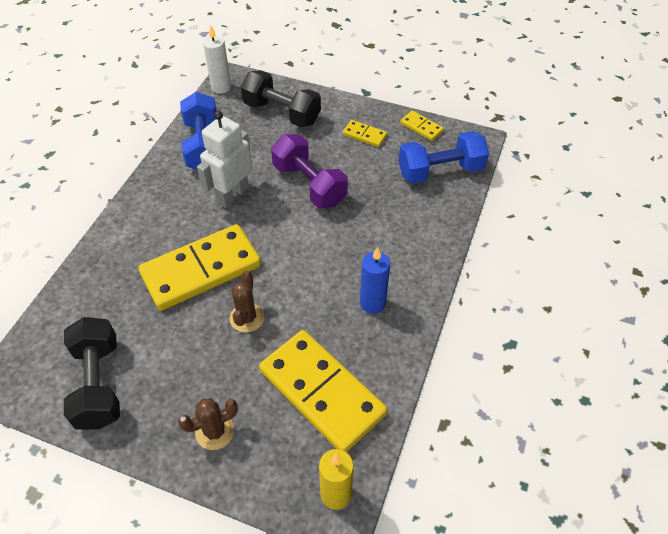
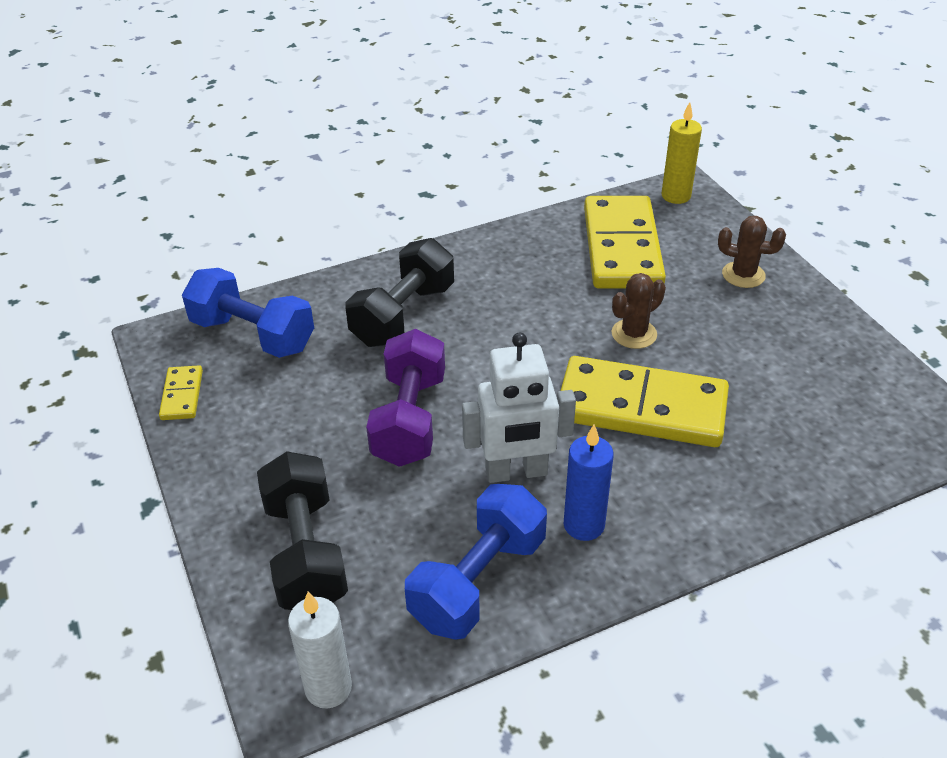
camera: 135 degrees left, 10 degrees down
(98, 384) = (838, 369): black dumbbell -> black dumbbell (403, 315)
(364, 135) = (257, 434): yellow domino -> none
(372, 303) = (499, 274): blue candle -> blue candle (584, 525)

